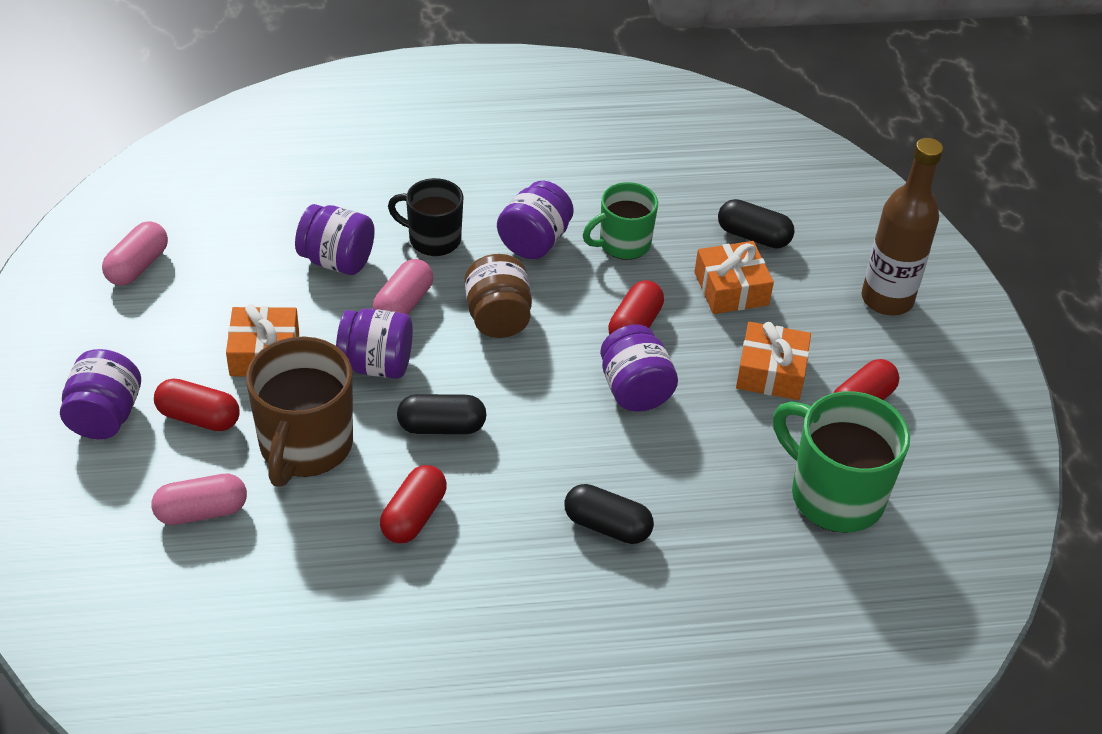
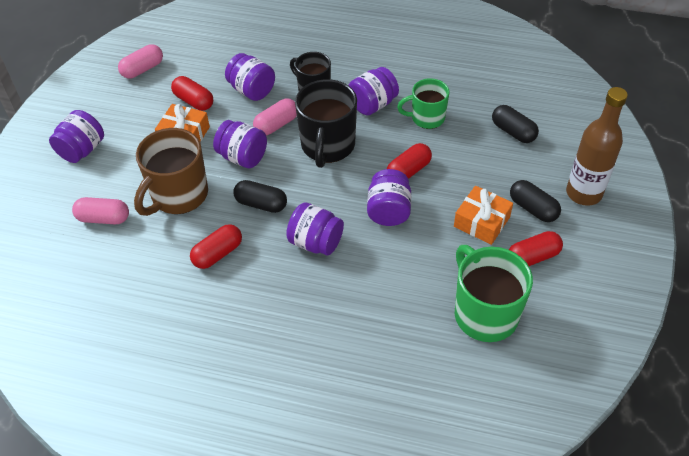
camera: 25 degrees right, 5 degrees up
(198, 417) = (130, 163): red capsule -> red capsule (194, 101)
(498, 317) = (327, 146): brown jar -> black mug
(552, 461) = (315, 242): none -> purple jar
(607, 526) = (328, 292): black capsule -> black capsule (533, 208)
(731, 289) = (482, 162): orange gift -> none

